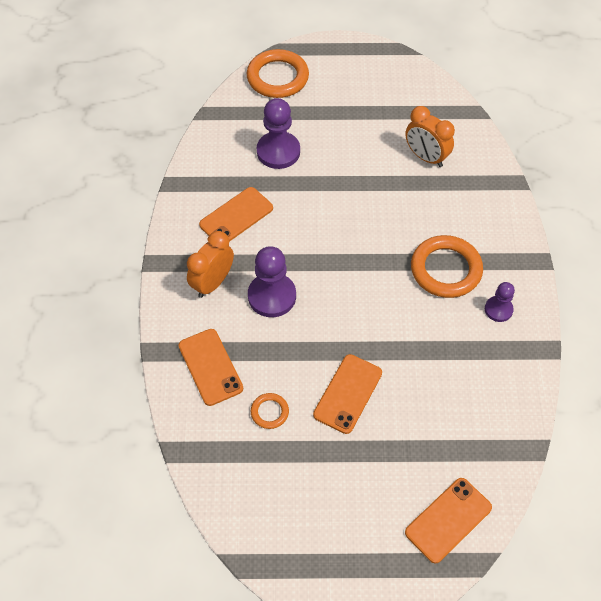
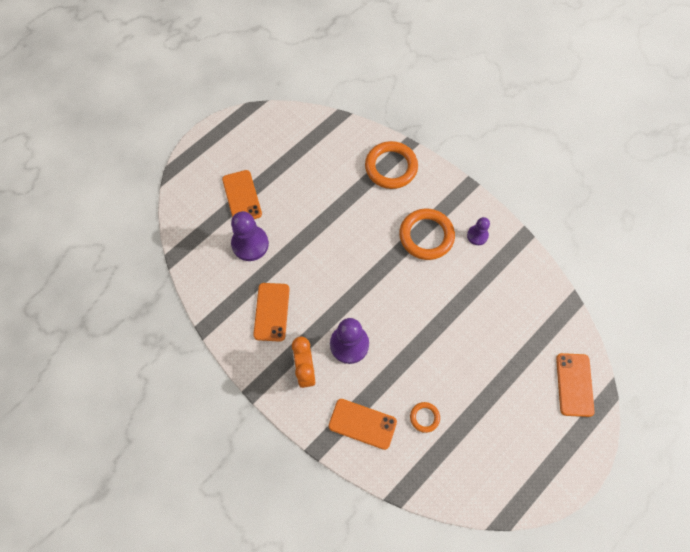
camera: 45 degrees left, 10 degrees up
(277, 77) = (193, 191): orange ring -> orange ring (391, 167)
(348, 393) = (453, 363): orange phone -> orange phone (242, 197)
(426, 157) = (342, 171): orange clock -> none

